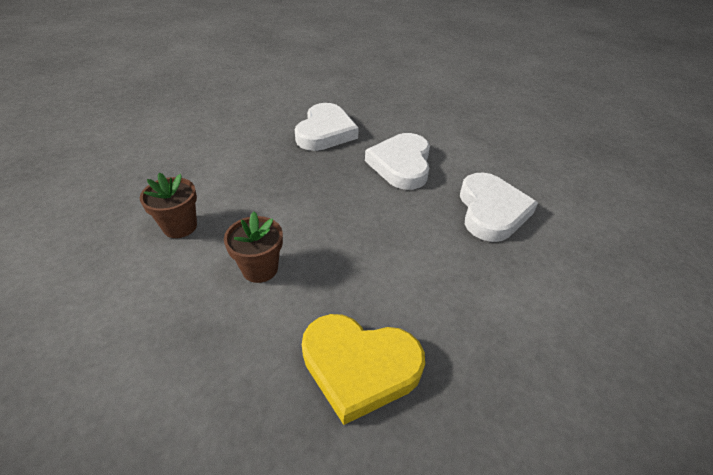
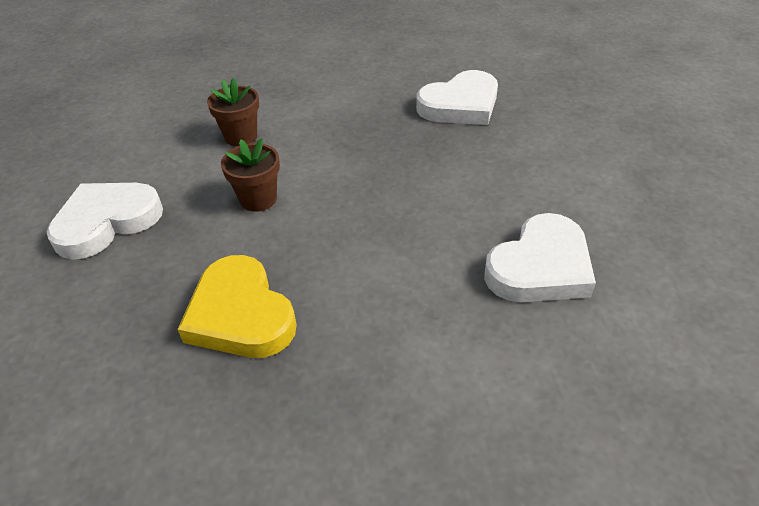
camera: 45 degrees right, 0 degrees up
(401, 165) = (500, 172): white heart -> white heart (106, 222)

